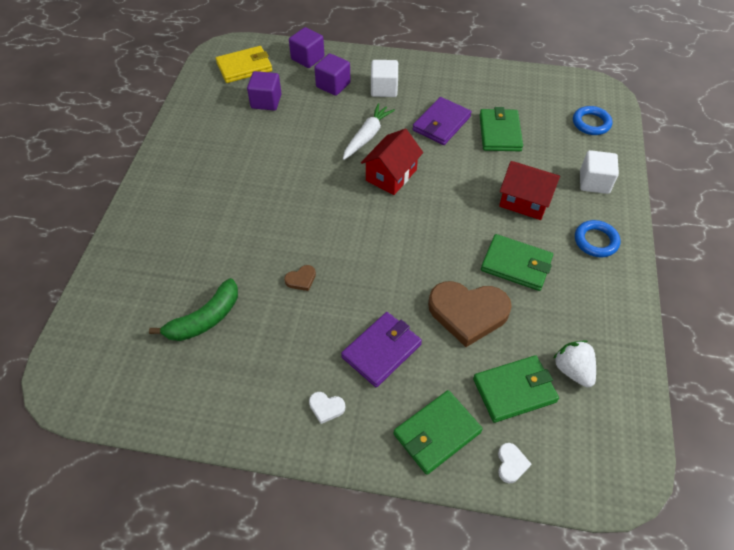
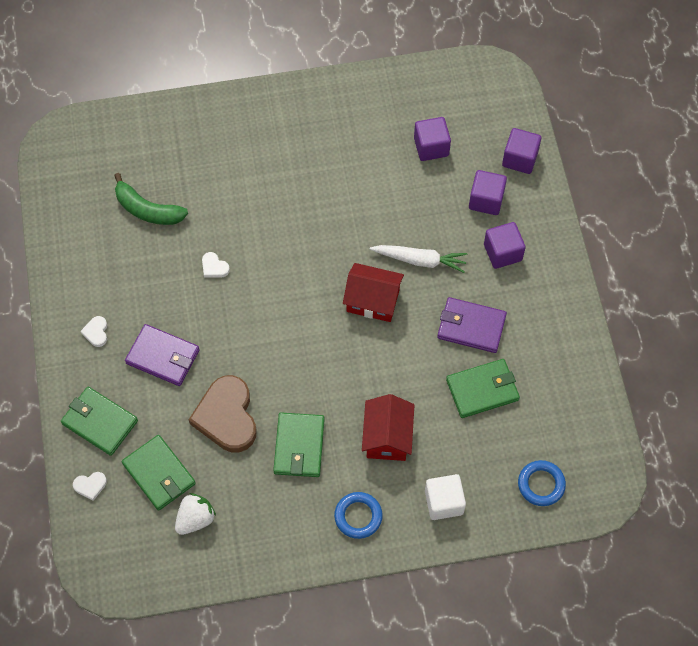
camera: 70 degrees right, 10 degrees up
(244, 67) = (476, 104): yellow wallet -> none
(301, 279) = (214, 267): brown heart -> white heart
(384, 89) = (502, 252): white cube -> purple cube

